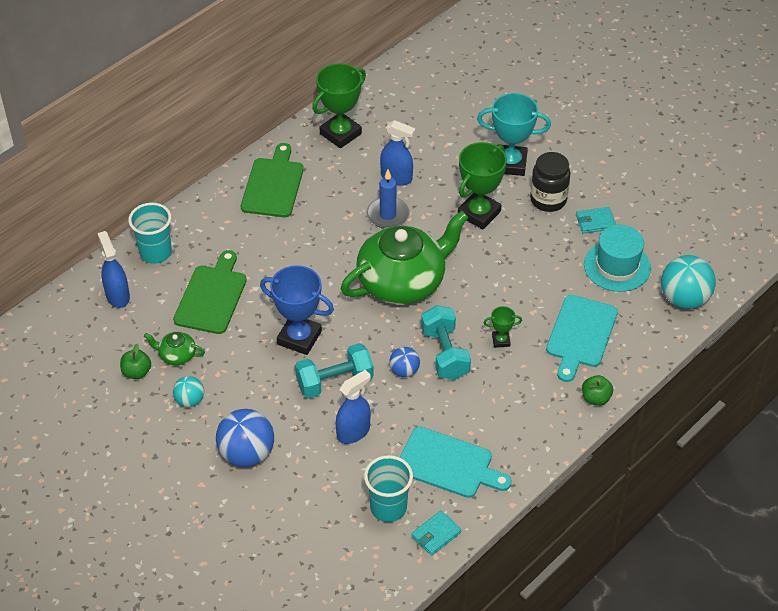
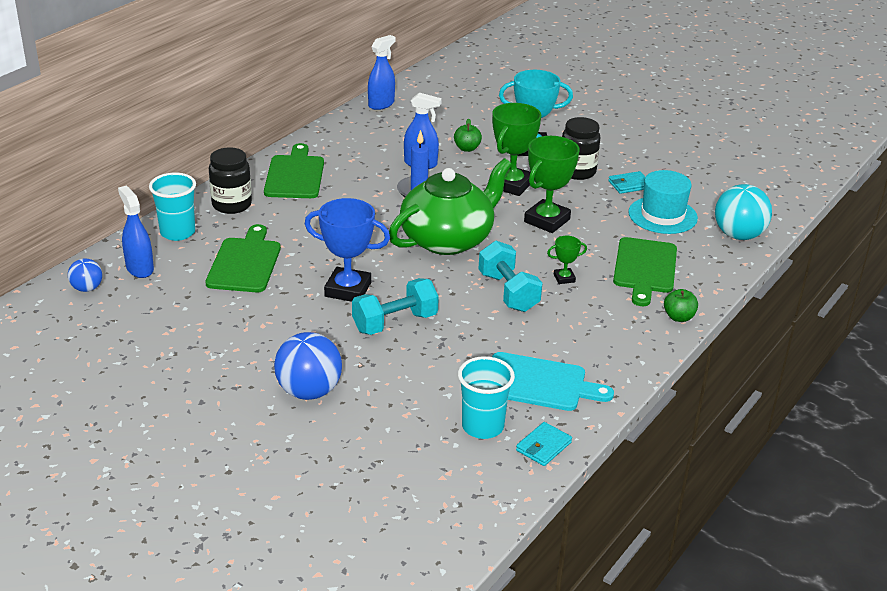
camera: 10 degrees left, 15 degrees down
(137, 372) = (170, 330): green apple -> green apple (467, 148)
(176, 355) = (213, 313): green teapot -> none
(190, 400) = (234, 350): turquoise ball -> none
(209, 220) = (232, 205): none -> black jar
(340, 134) = (356, 136): green trophy -> green trophy (547, 220)
(353, 432) = (426, 363): blue spray bottle -> blue spray bottle (381, 104)
(404, 371) = (468, 309): blue ball -> blue ball (87, 288)
(580, 334) = (644, 268): turquoise cutting board -> green cutting board

